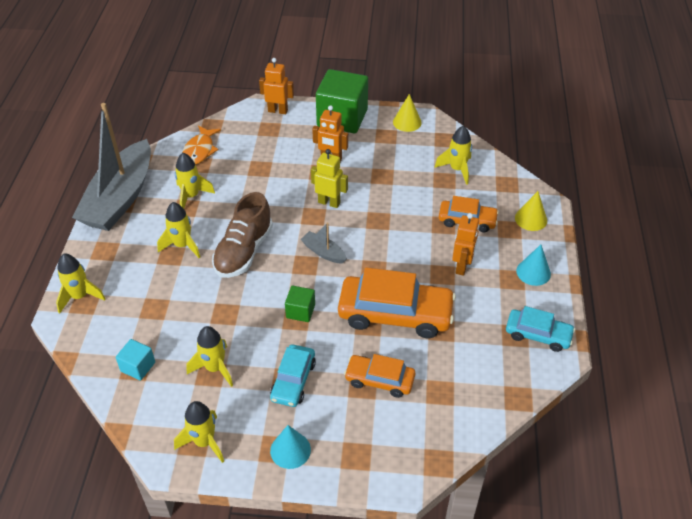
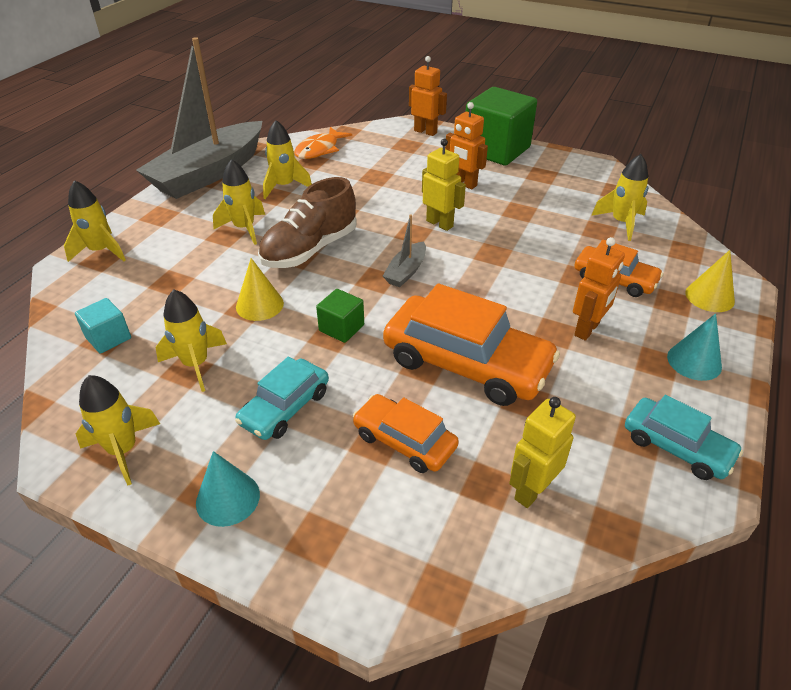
camera: 20 degrees right, 5 degrees down
(323, 252) = (406, 271): grey boat -> grey boat turned 120 degrees counterclockwise
(407, 122) = (574, 167): yellow cone -> yellow cone (259, 305)
(466, 388) = (531, 490): none -> yellow robot

